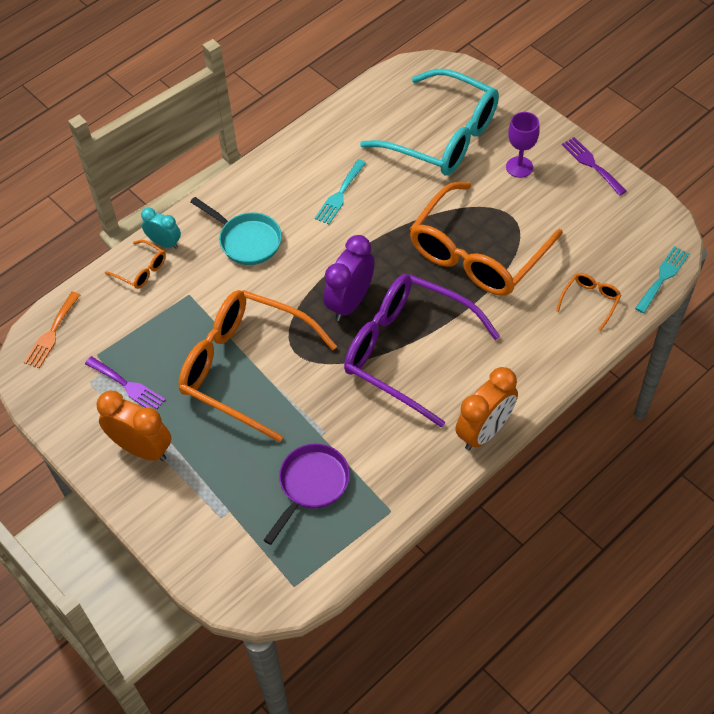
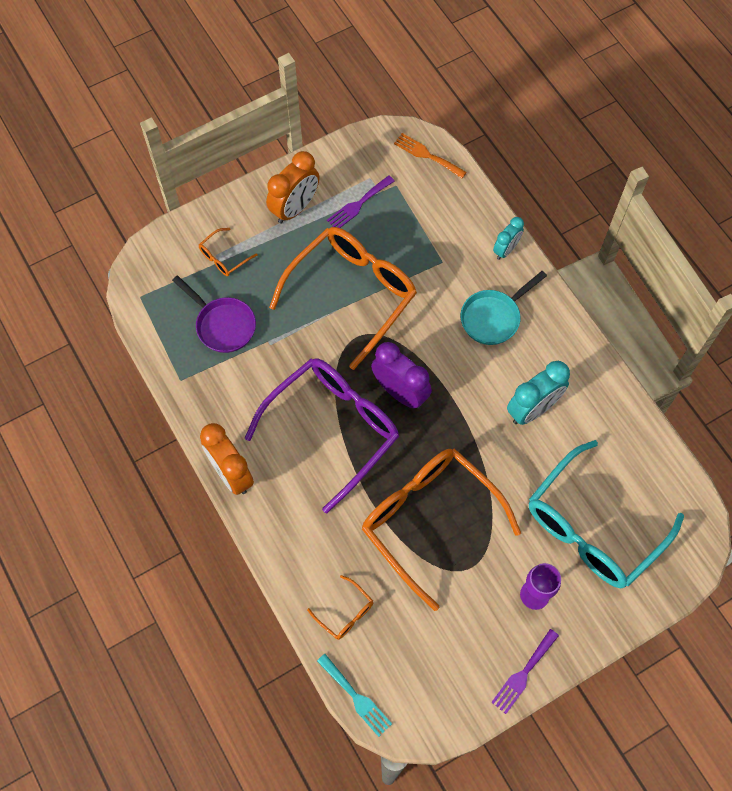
camera: 100 degrees right, 10 degrees up
(141, 270) = (479, 228): orange glasses -> orange glasses (224, 257)
(340, 195) = (533, 409): turquoise fork -> turquoise clock
(591, 164) = (523, 674): purple fork -> purple fork turned 150 degrees clockwise

